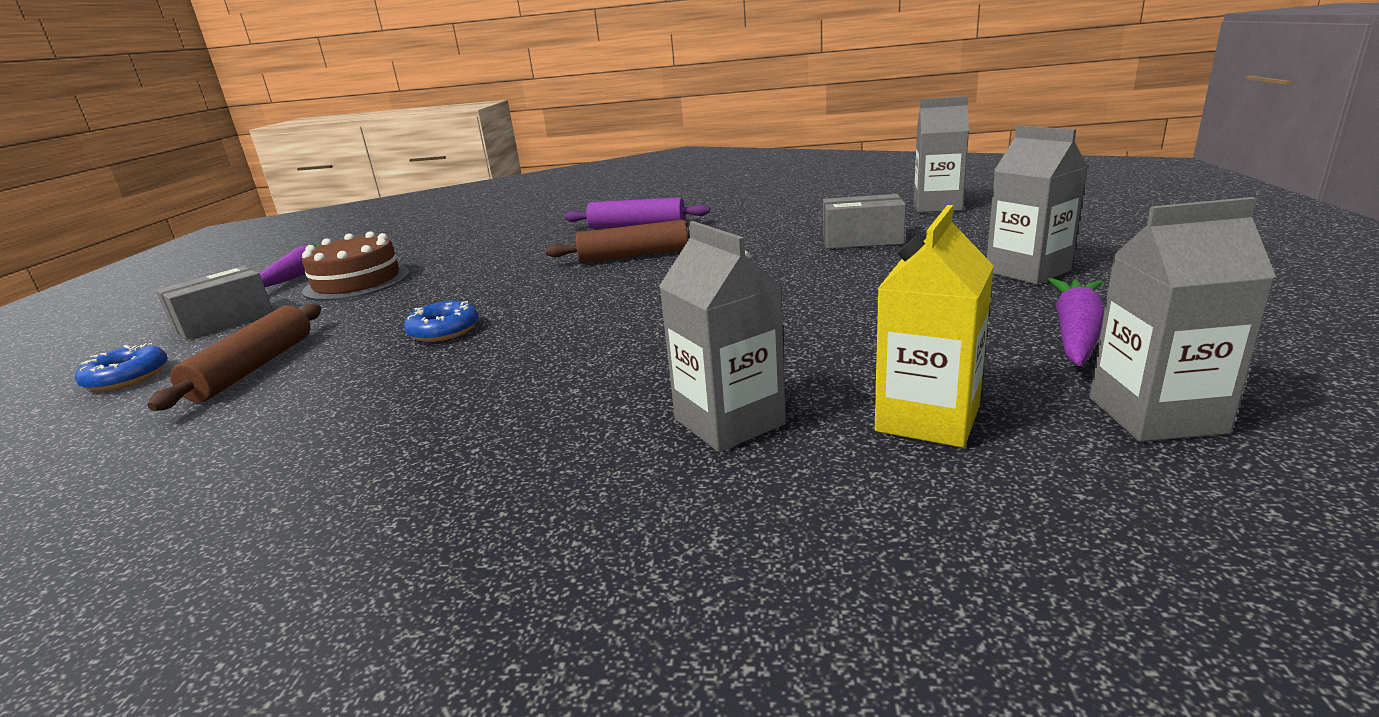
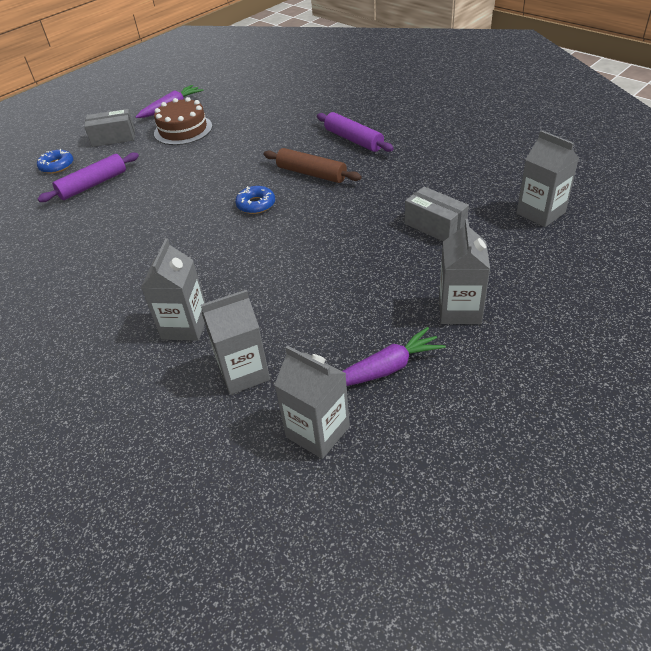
camera: 40 degrees right, 20 degrees up
(253, 368) = (93, 185): brown rolling pin -> purple rolling pin
(444, 330) = (171, 196): blue donut -> blue donut (256, 204)
(927, 419) = (243, 373): yellow carton -> grey carton

